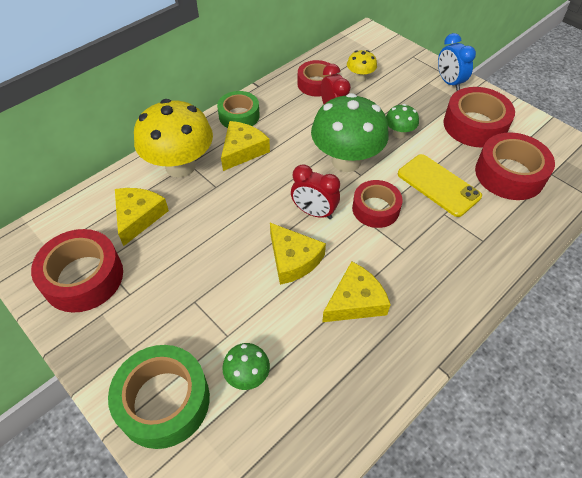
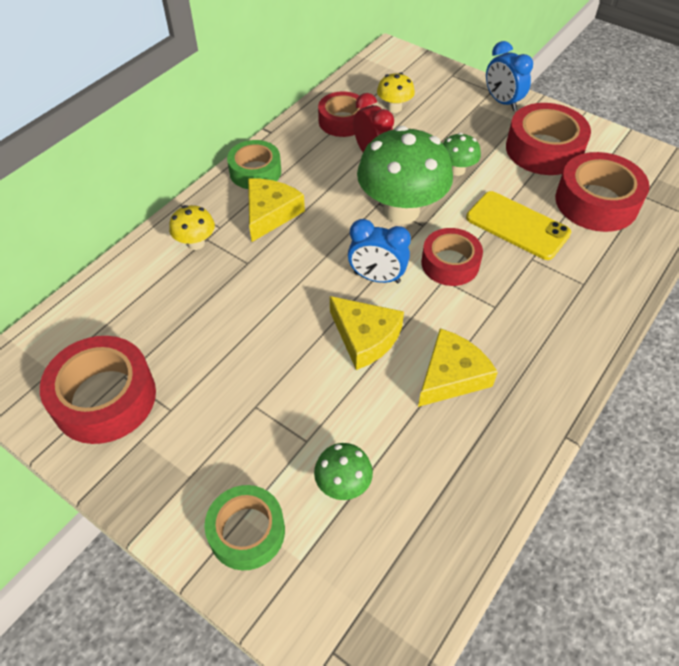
camera: 10 degrees left, 0 degrees up
(138, 217) = (157, 313): yellow cheese -> none
(164, 401) = (247, 532): green tape -> green tape, size x0.66
(180, 166) = (196, 243): yellow mushroom -> yellow mushroom, size x0.47
(314, 212) = (377, 277): red clock -> blue clock

